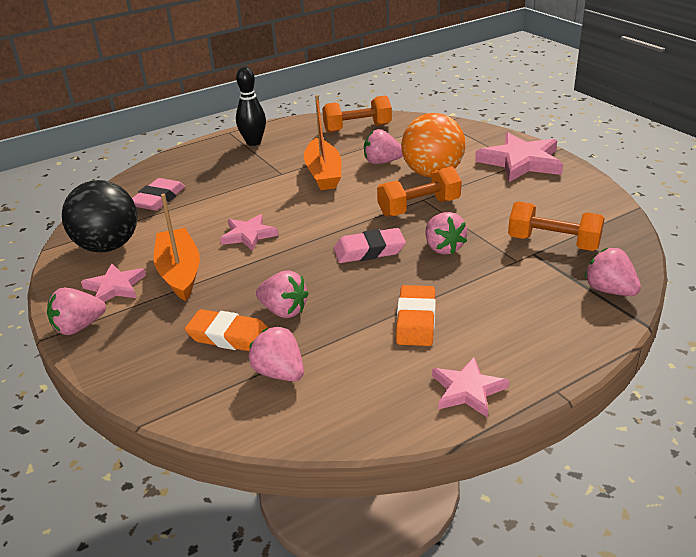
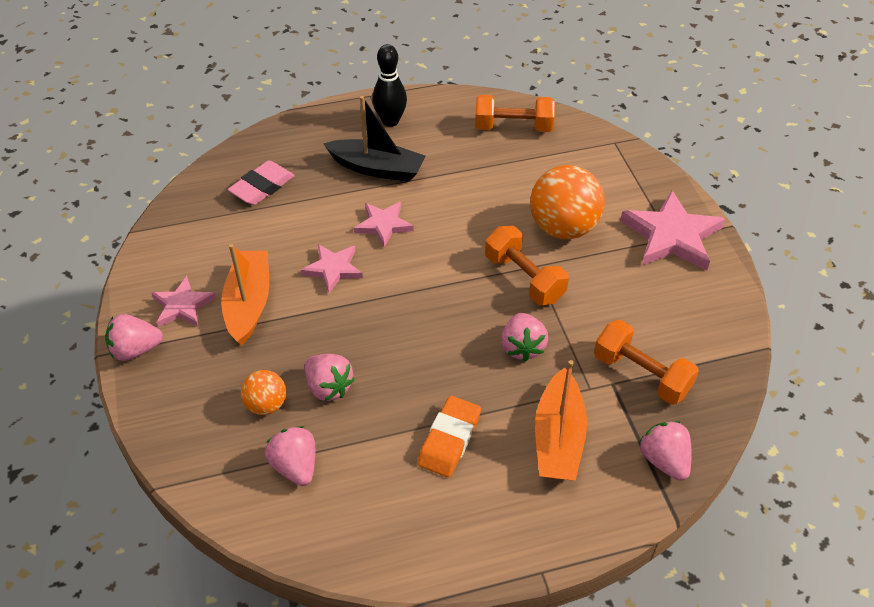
camera: 15 degrees right, 15 degrees up
(108, 246) = (192, 245): black ball -> none
(229, 336) = (266, 405): orange eraser -> orange ball
(256, 170) = (377, 168): none -> black boat
(323, 173) = (445, 194): orange boat -> orange boat (558, 438)
(369, 251) = (445, 328): pink eraser -> none
(382, 162) = (516, 193): pink strawberry -> none
(419, 207) = (524, 278): orange dumbbell -> orange dumbbell turned 60 degrees clockwise
(467, 390) = (458, 544): pink star -> pink star (383, 225)

